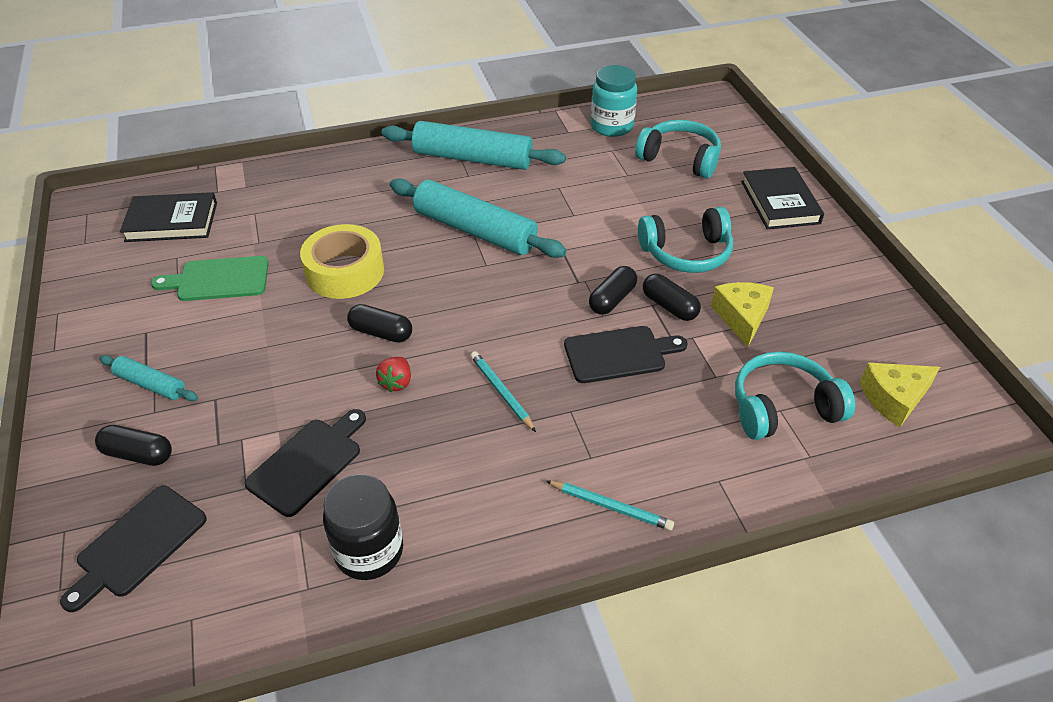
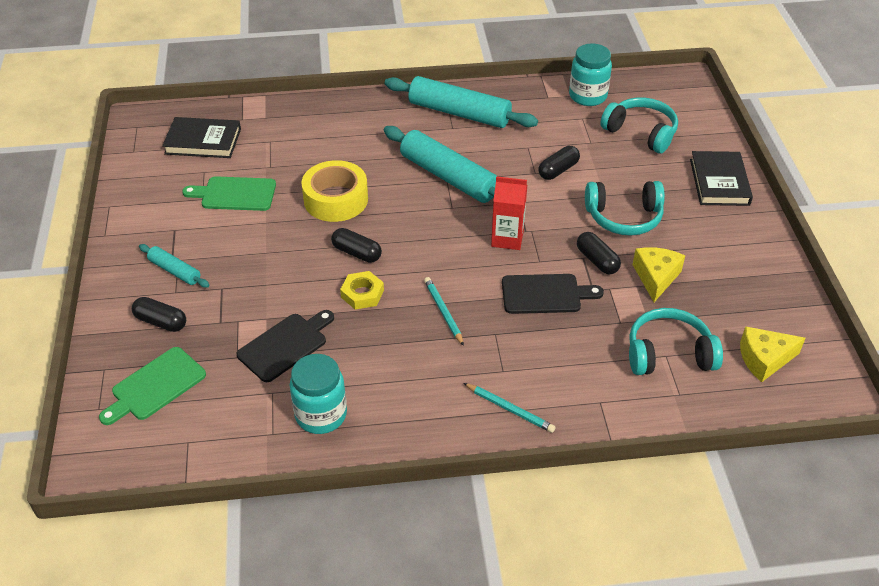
camera: 10 degrees right, 0 degrees up
(138, 544) = (155, 386): black cutting board -> green cutting board
(369, 551) = (321, 415): black jar -> turquoise jar
(396, 382) = (362, 294): red strawberry -> yellow nut
(559, 293) = (507, 238): none -> red carton
(612, 299) = (550, 249): black capsule -> black capsule (558, 170)

